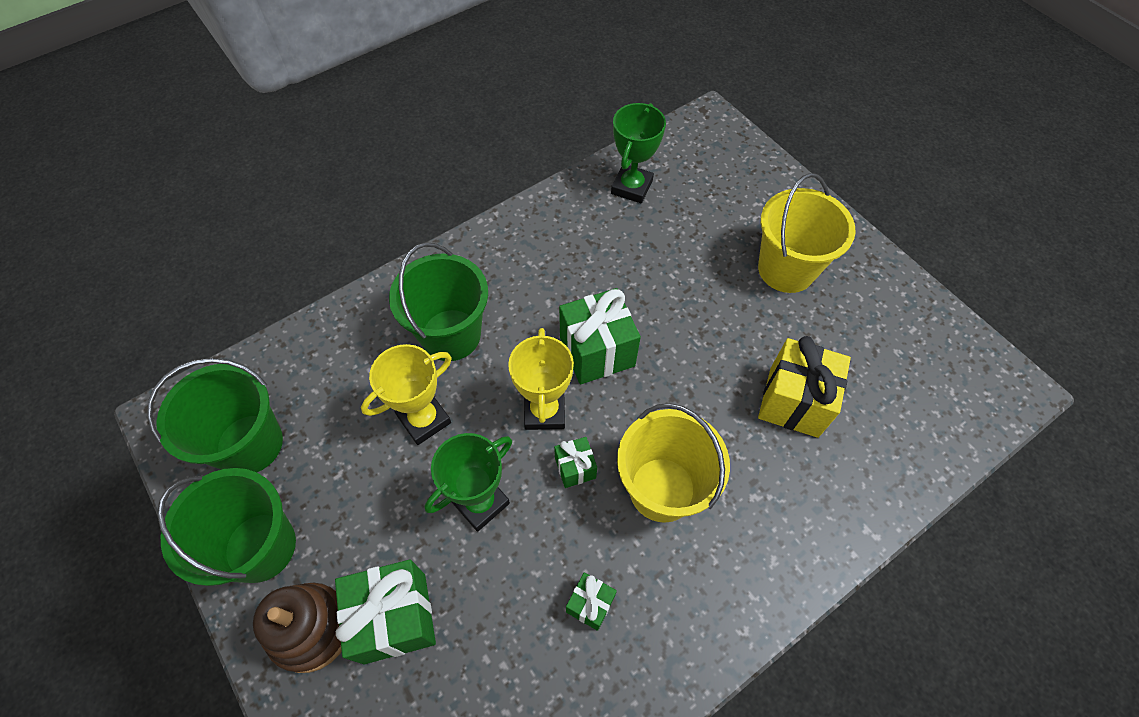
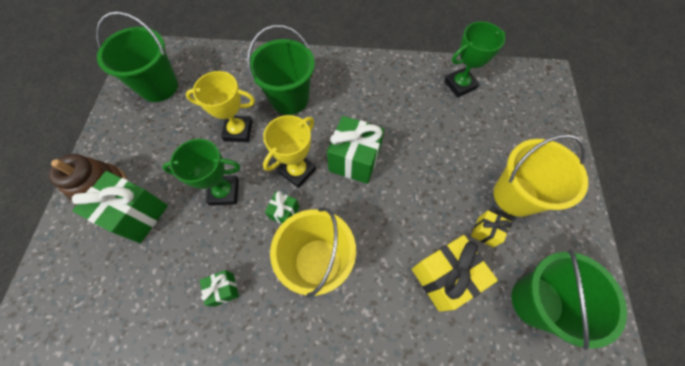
camera: 40 degrees right, 5 degrees up
(260, 547) = (120, 135): green bucket -> green bucket (536, 301)
(791, 327) = (485, 232): none -> yellow gift

